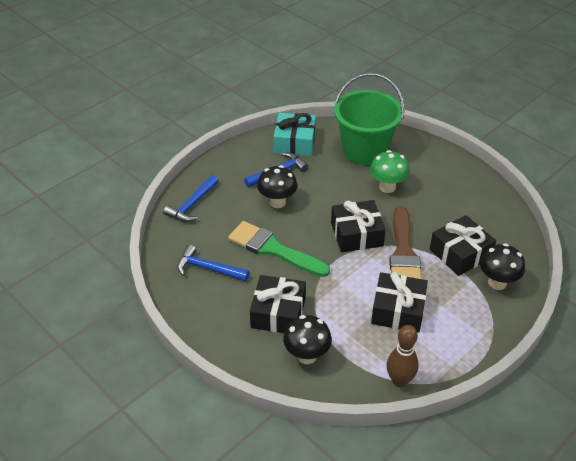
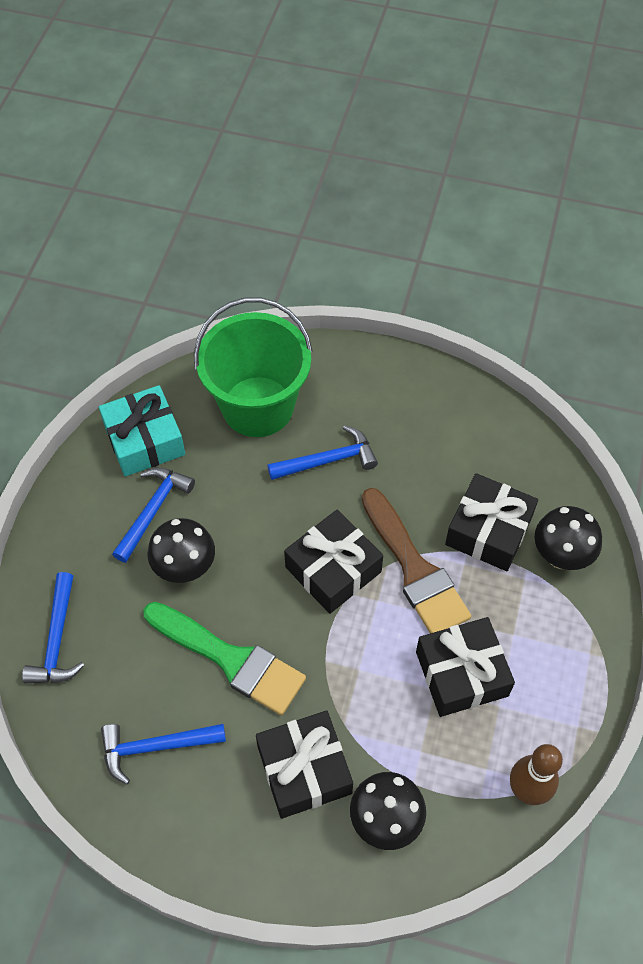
camera: 30 degrees left, 15 degrees up
(273, 249) = (230, 659): green brush -> green brush turned 150 degrees counterclockwise
(387, 187) = (328, 460): green mushroom -> blue hammer

